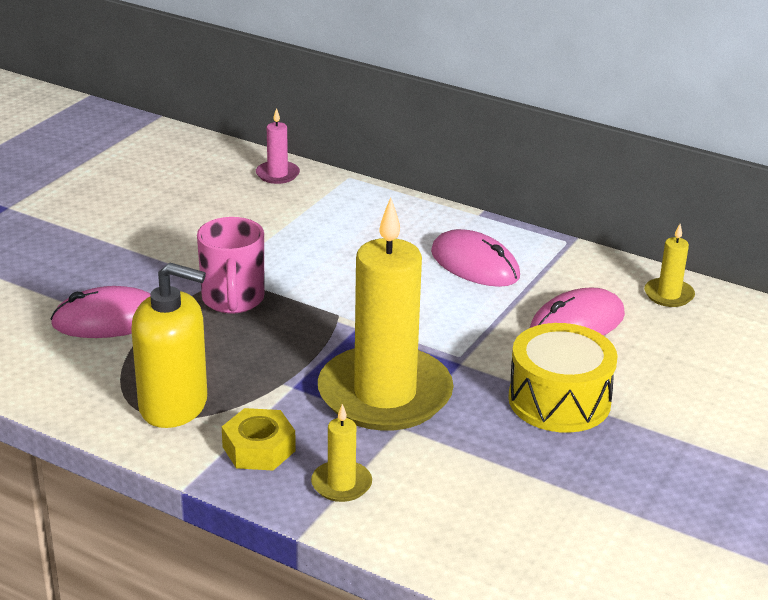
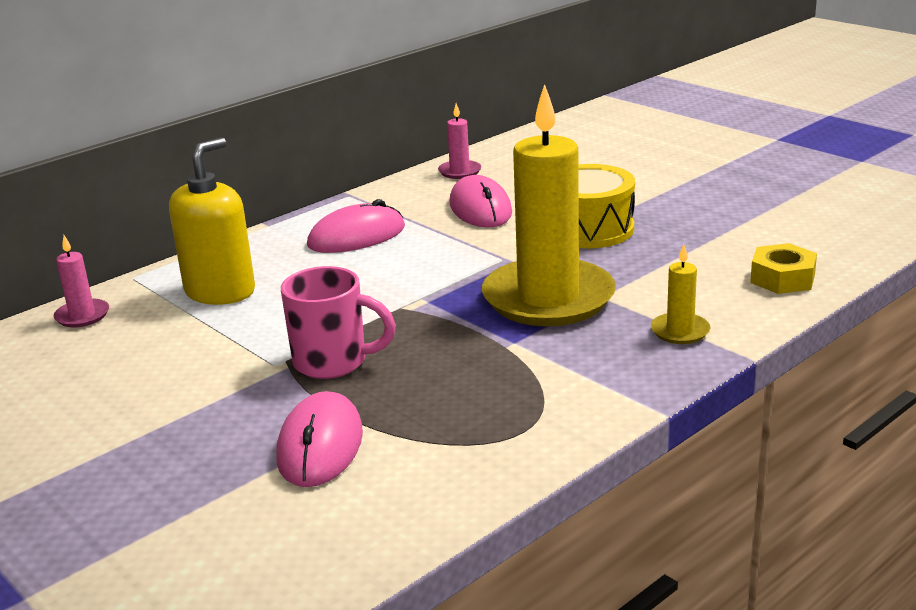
camera: 70 degrees left, 5 degrees down
(174, 405) = (519, 411): yellow soap dispenser -> yellow soap dispenser (220, 291)
(258, 449) = (613, 368): yellow nut -> yellow nut (782, 278)
(668, 295) = (459, 171): yellow candle -> pink candle

